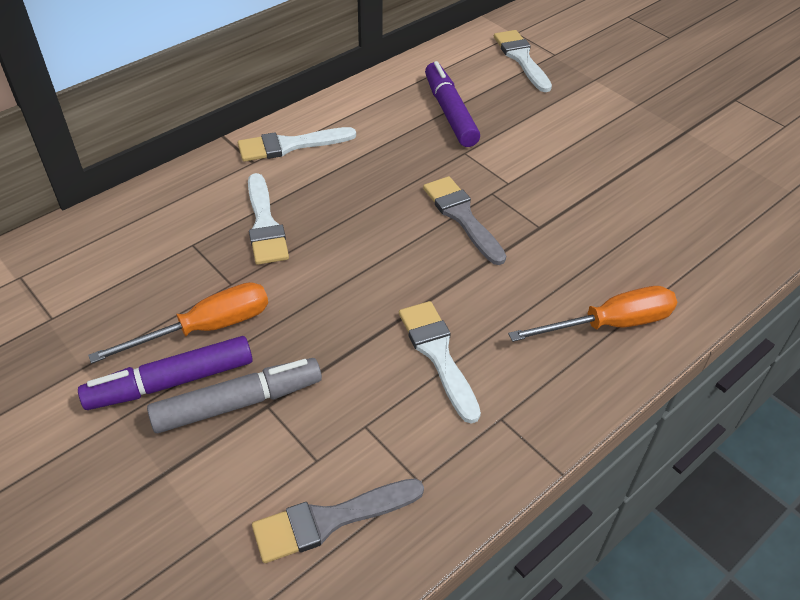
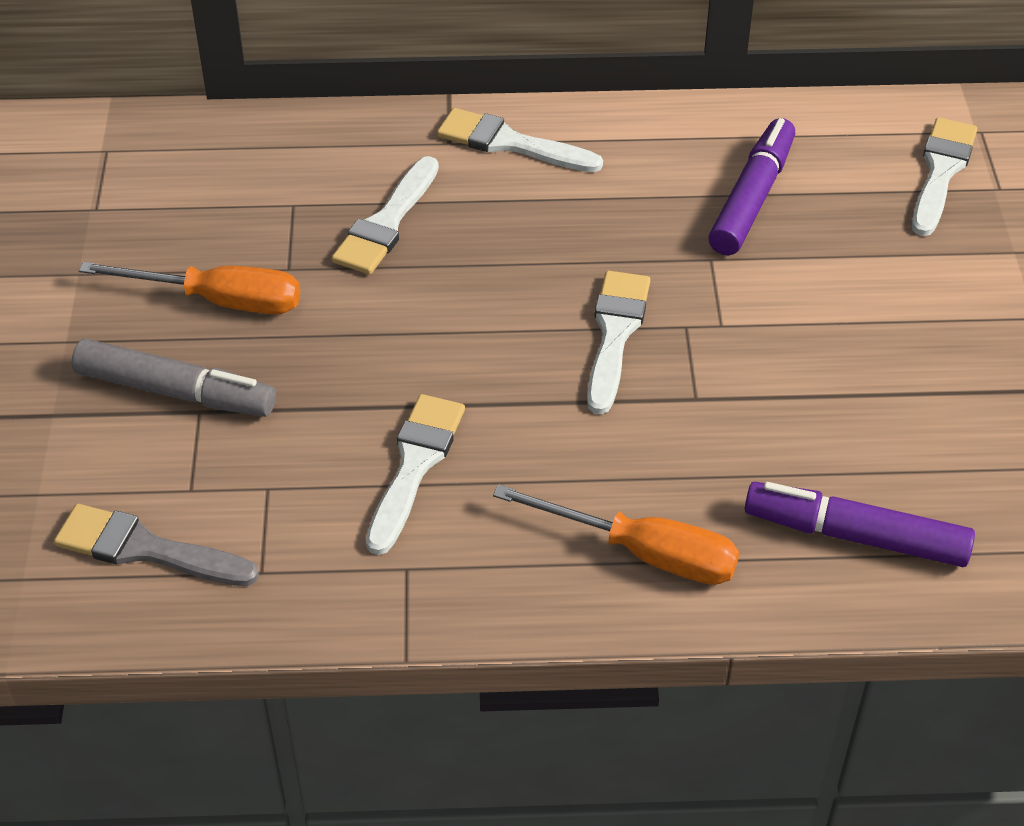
camera: 40 degrees right, 0 degrees up
(171, 382) = (137, 335): purple marker -> purple marker (855, 536)
(462, 217) = (615, 334): grey brush -> white brush

